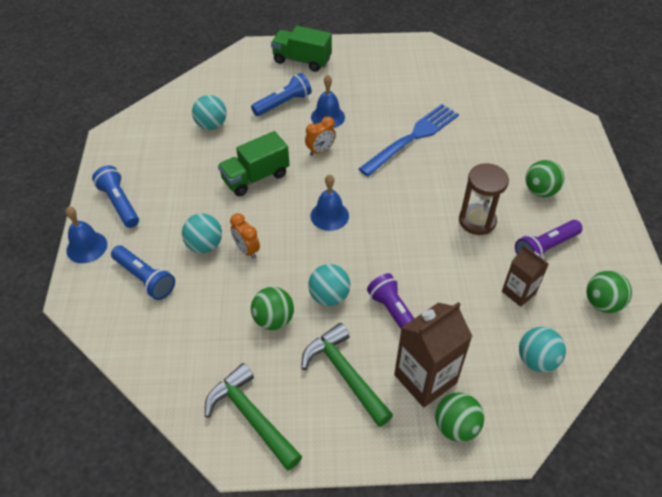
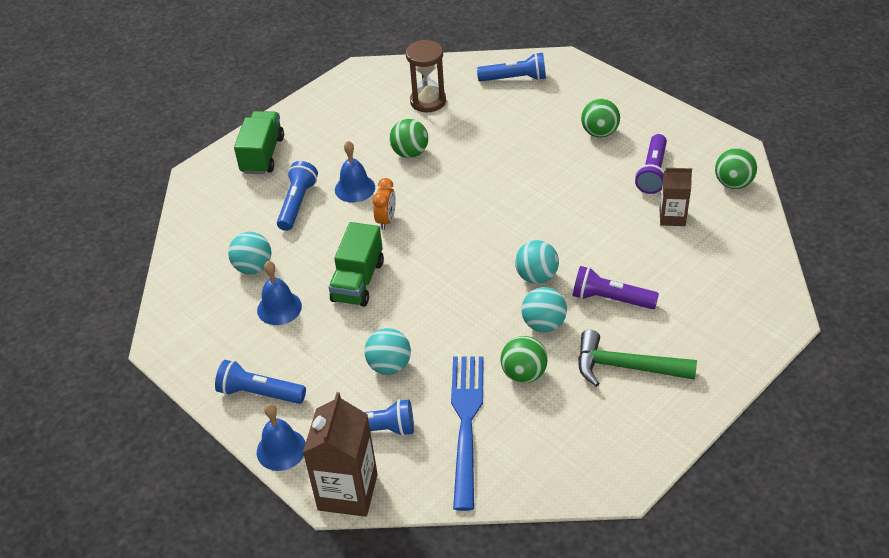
camera: 40 degrees left, 5 degrees down
(247, 250) = (431, 341): orange clock -> none
(251, 417) = (599, 451): green hammer -> none
(302, 60) = (262, 155): green truck -> green truck turned 120 degrees clockwise
(329, 215) = (463, 265): blue bell -> blue bell (279, 308)
(413, 137) = (451, 157): blue fork -> blue fork (466, 422)
(425, 379) = (683, 324): brown carton -> brown carton (348, 492)
(456, 426) = (740, 338): green ball -> green ball (410, 153)
(477, 221) = (582, 187): brown hourglass -> brown hourglass (428, 101)
(524, 112) = (515, 79): none -> blue flashlight
(536, 360) = (737, 253): turquoise ball -> turquoise ball (536, 276)

